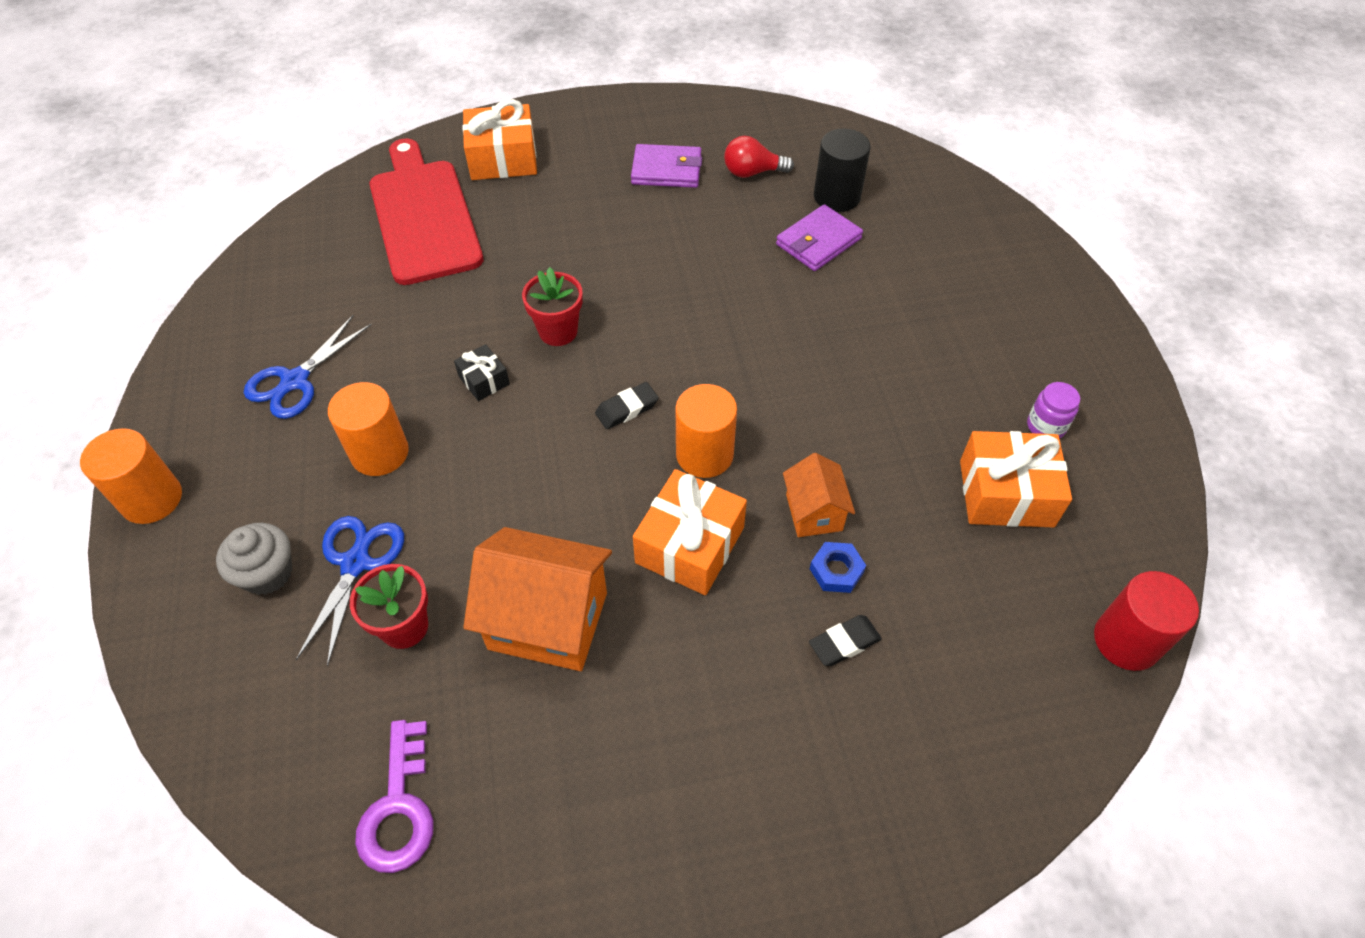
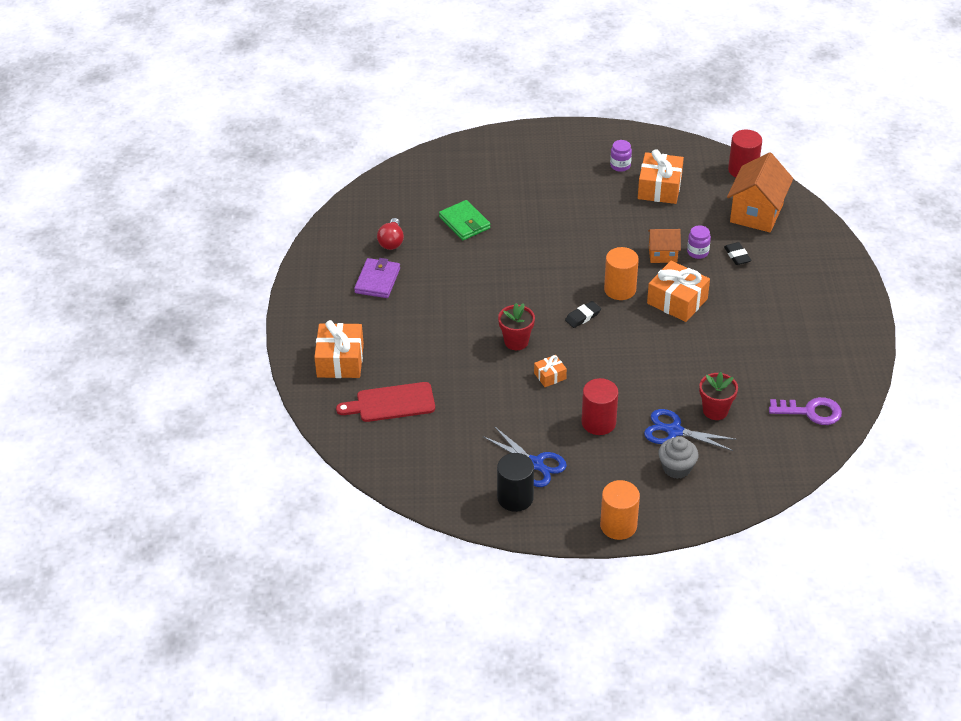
camera: 80 degrees left, 10 degrees down
(380, 453) = (598, 422): orange cylinder -> red cylinder
(424, 216) = (391, 403): red cutting board -> red cutting board, size x0.65
(484, 380) = (550, 376): black gift -> orange gift
(548, 620) = (716, 356): orange house -> orange house (756, 213)
(627, 409) = (583, 316): black eraser -> black eraser turned 75 degrees clockwise
(818, 242) = (464, 223): purple wallet -> green wallet
(836, 196) = (426, 209): black cylinder -> black cylinder (515, 498)
(836, 570) = (697, 252): blue nut -> purple jar

